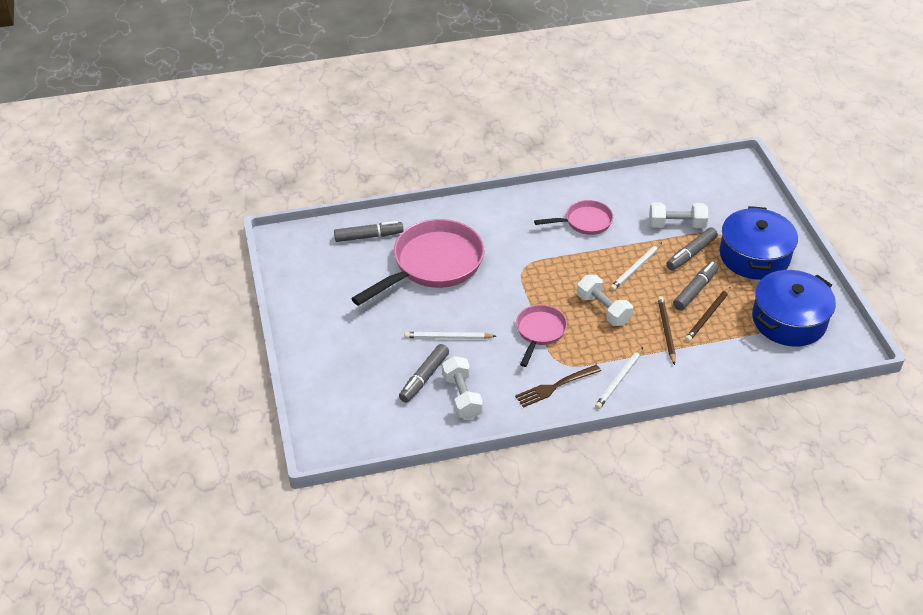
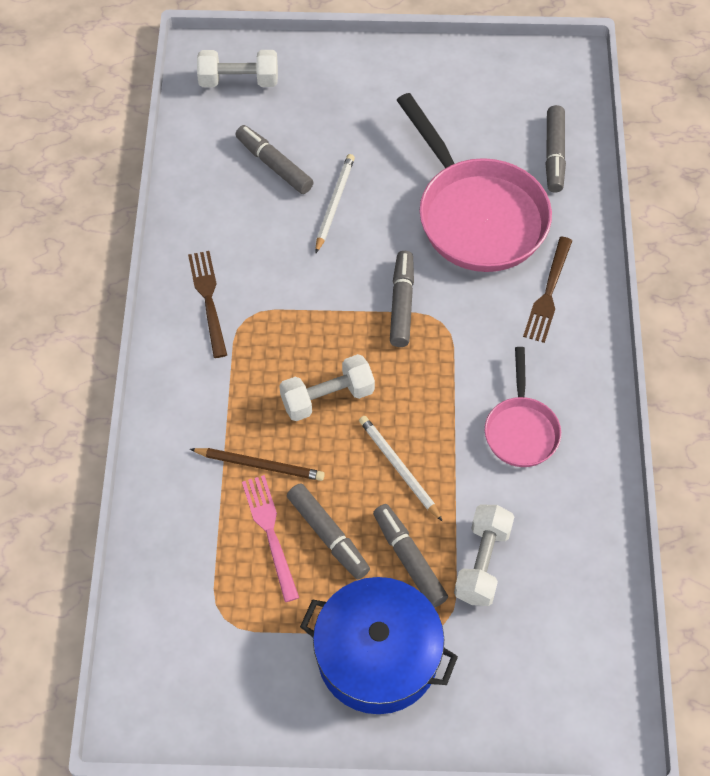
camera: 105 degrees right, 15 degrees up
(462, 397) = (229, 196): white dumbbell -> white dumbbell (239, 81)
(482, 224) = (548, 294): none -> brown fork
(518, 288) = (401, 304): none -> grey marker
(539, 332) = (309, 307): pink pan -> none
(619, 380) = (192, 376): white pencil -> none
(707, 316) = (270, 532): brown pencil -> pink fork
(789, 320) = (223, 647): blue pot -> none

